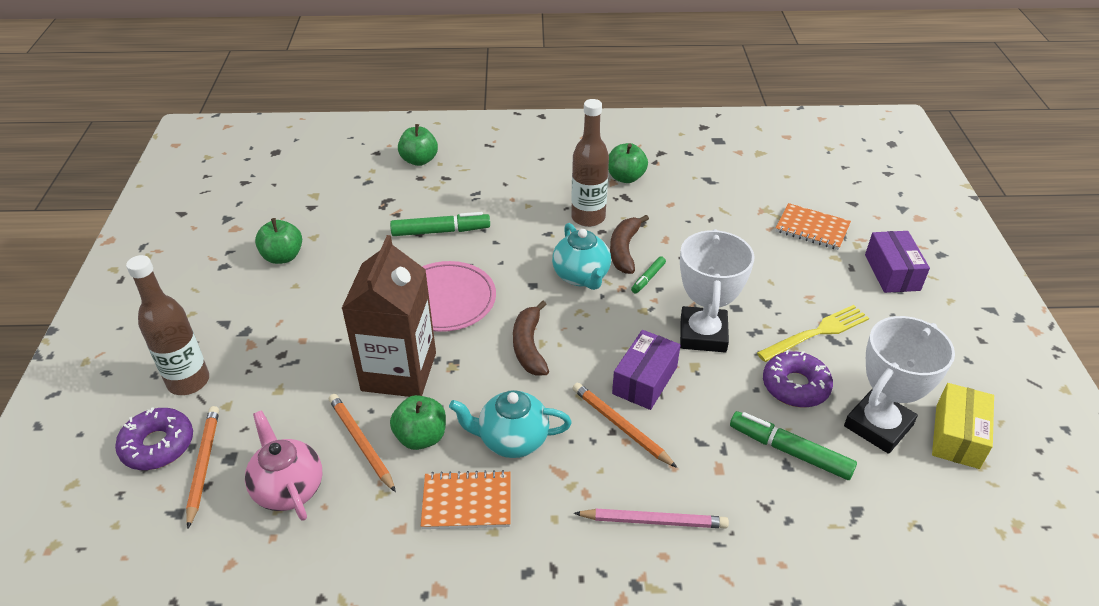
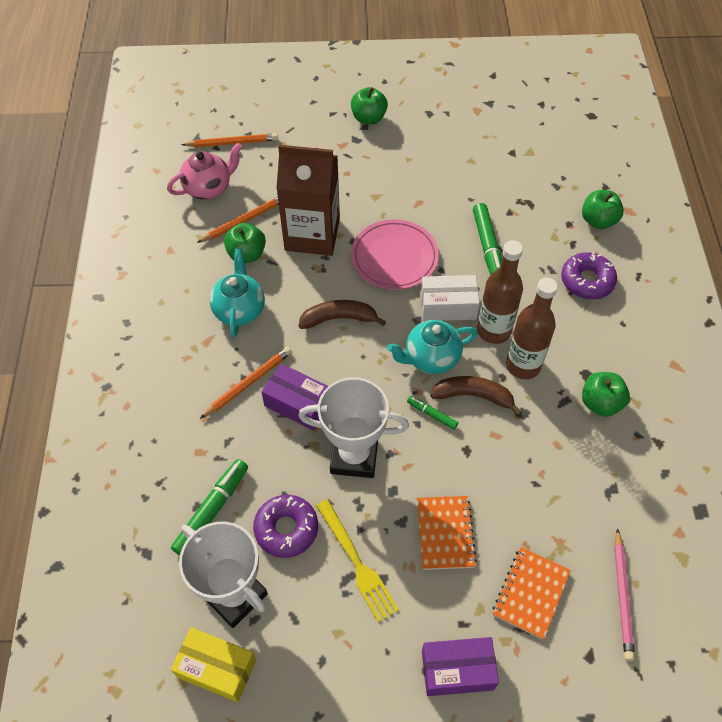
camera: 90 degrees right, 15 degrees up
(158, 445) = (250, 118): purple donut -> purple donut (587, 281)
(188, 382) = (306, 120): brown bottle -> brown bottle (494, 331)
(283, 257) = (443, 145): green apple -> green apple (368, 118)
(467, 502) = (187, 285): orange notebook -> orange notebook (445, 533)
(516, 262) = (448, 306): none -> white box
(654, 521) = (156, 401): pink pencil -> pink pencil (622, 596)

